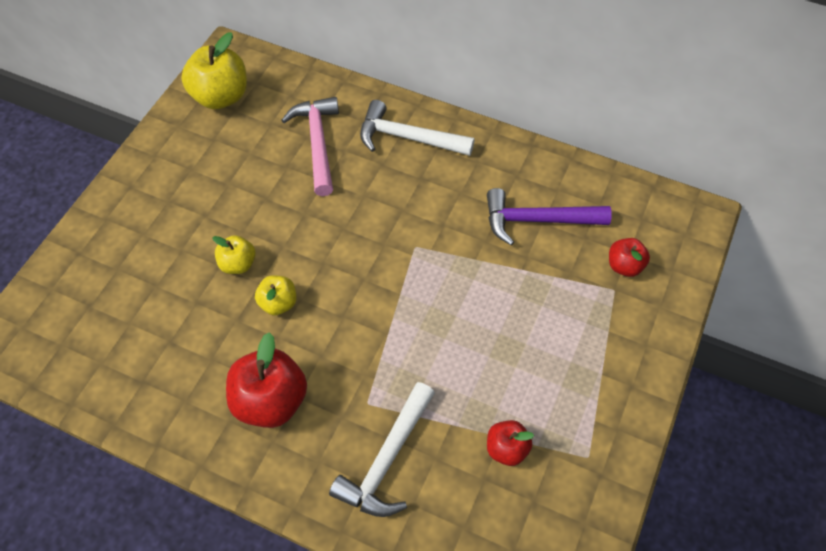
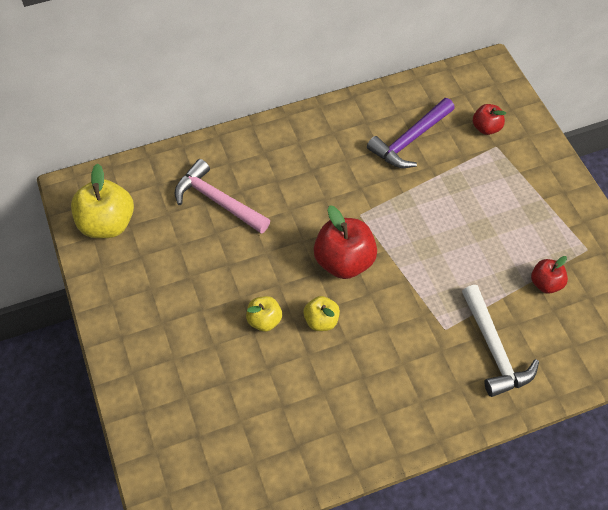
camera: 45 degrees left, 0 degrees up
(270, 401) = (390, 381): red apple -> red apple (344, 261)
(408, 138) = (272, 151): white hammer -> none

